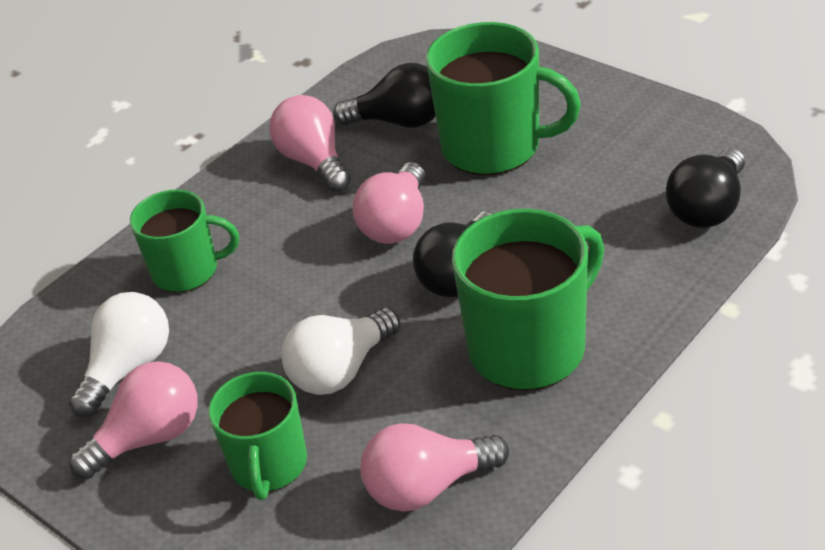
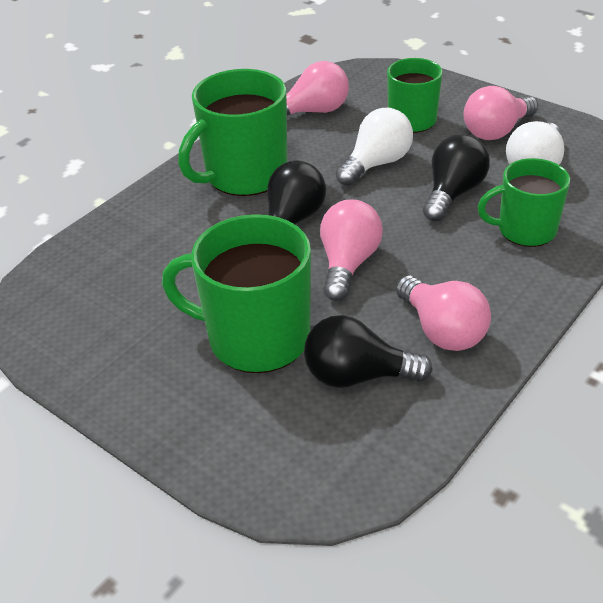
camera: 175 degrees right, 0 degrees up
(707, 208) = (80, 267): black light bulb -> black light bulb (453, 193)

